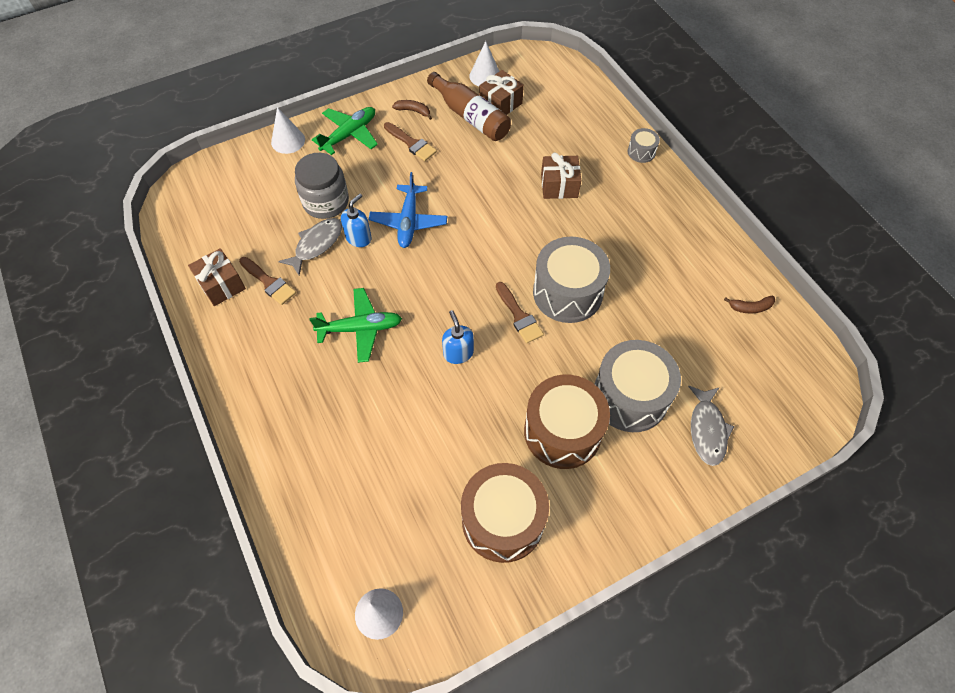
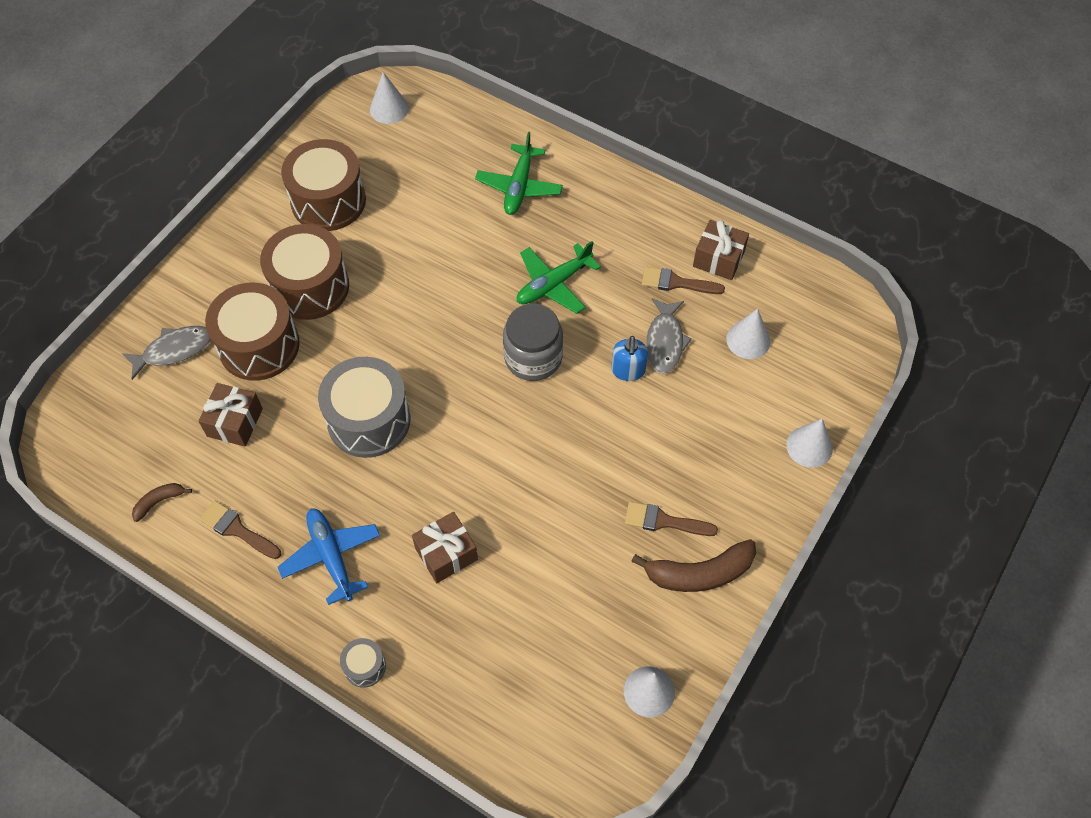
camera: 150 degrees right, 0 degrees up
(260, 218) = (748, 340): none -> white cone
(326, 202) = (697, 393): grey jar -> grey jar (533, 358)
(349, 134) = (747, 494): green plane -> green plane (519, 187)
(409, 222) = (589, 416): blue plane -> blue plane (331, 556)
(413, 111) = (699, 573): brown banana -> brown banana, size x1.95
(458, 353) = (445, 307): blue soap dispenser -> none
(470, 116) = (621, 605): brown bottle -> none
(500, 104) = (595, 649): brown gift -> brown gift (235, 422)
(519, 316) = (407, 371): brown brush -> brown brush (237, 530)
(630, 397) = (259, 345): grey drum -> brown drum
(707, 429) = (174, 350): grey fish -> grey fish turned 90 degrees clockwise

